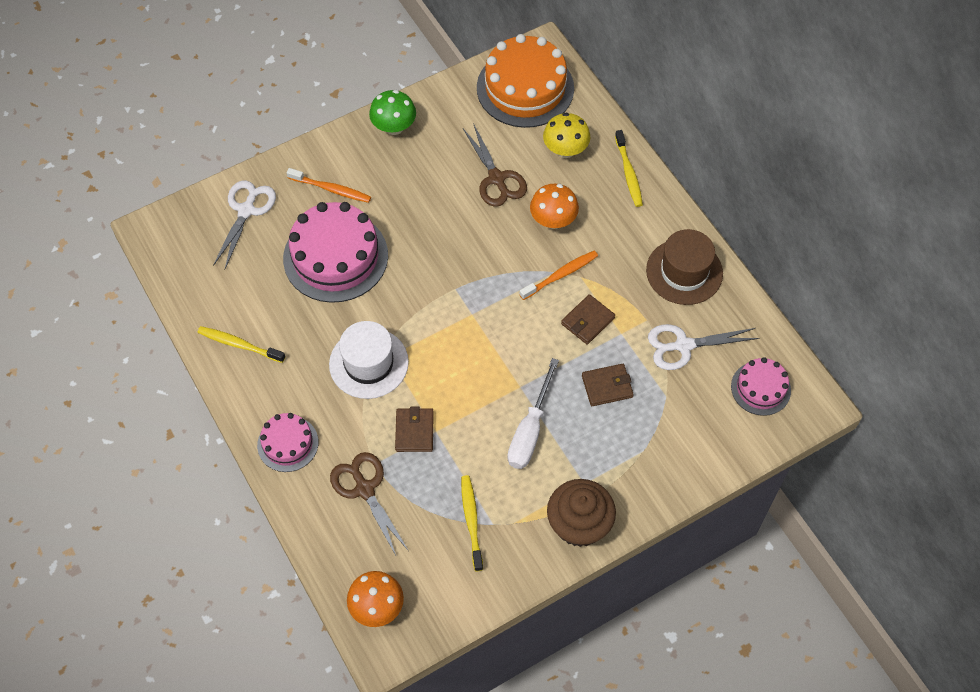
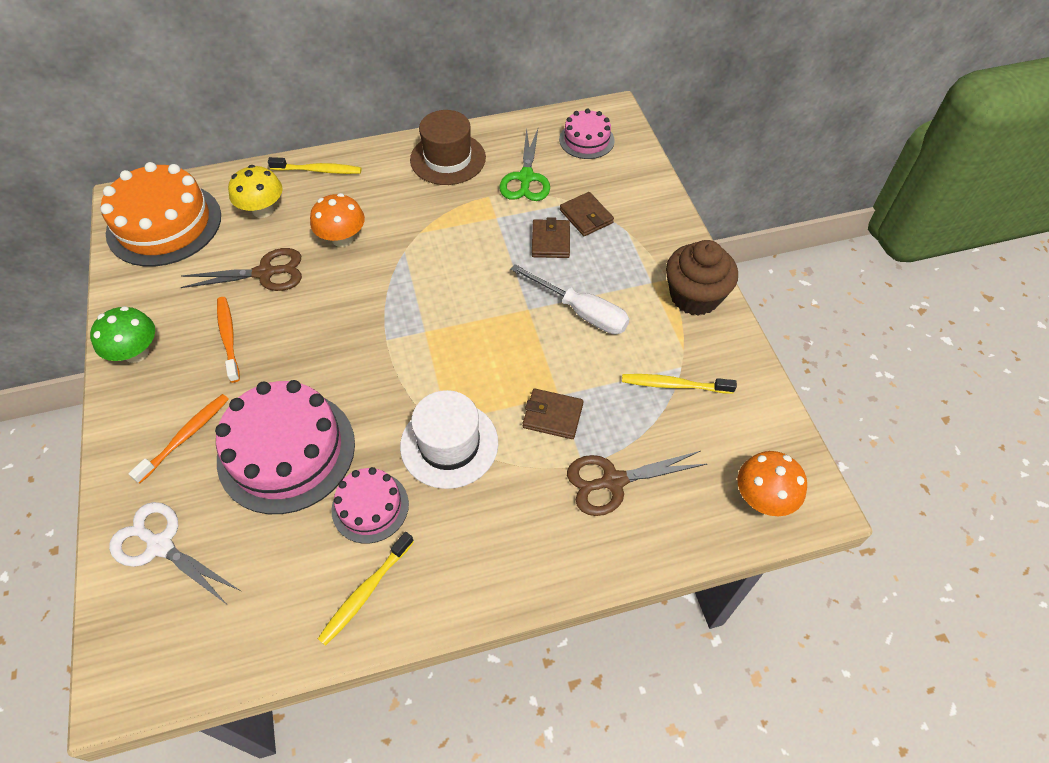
camera: 75 degrees left, 5 degrees down
(288, 443) = (530, 557): pink cake -> pink cake (370, 507)
(560, 275) = (410, 247): orange toothbrush -> orange toothbrush (228, 337)
(587, 321) = (472, 239): brown wallet -> brown wallet (586, 216)
(683, 345) = (526, 178): white scissors -> green scissors

